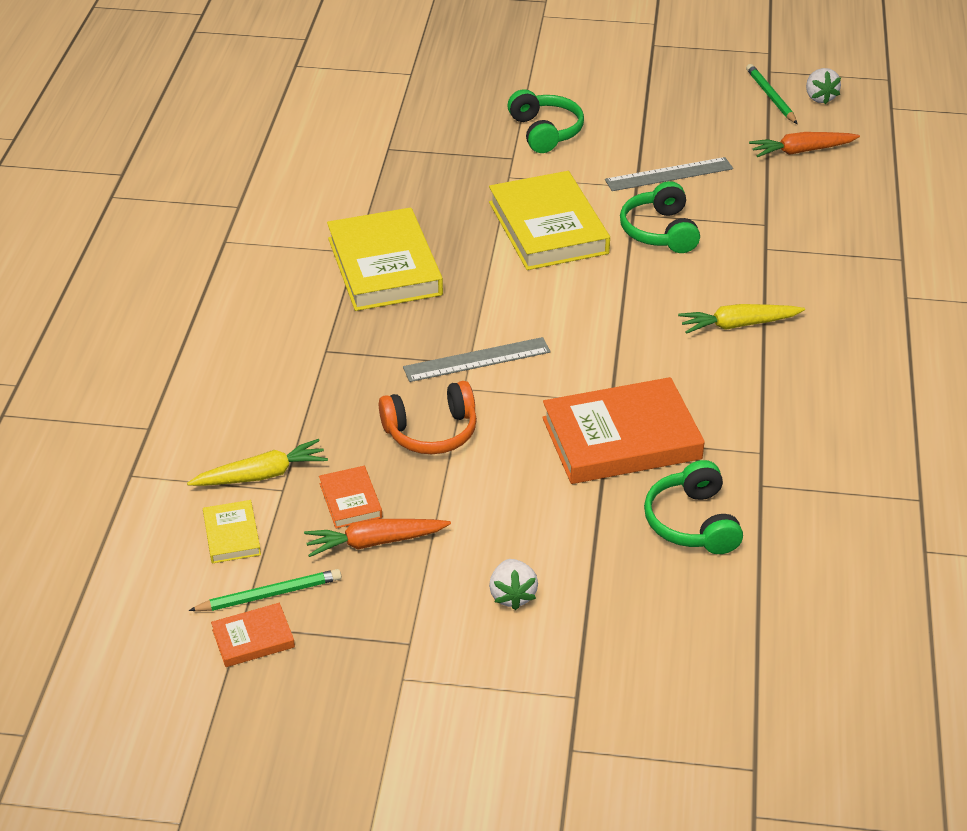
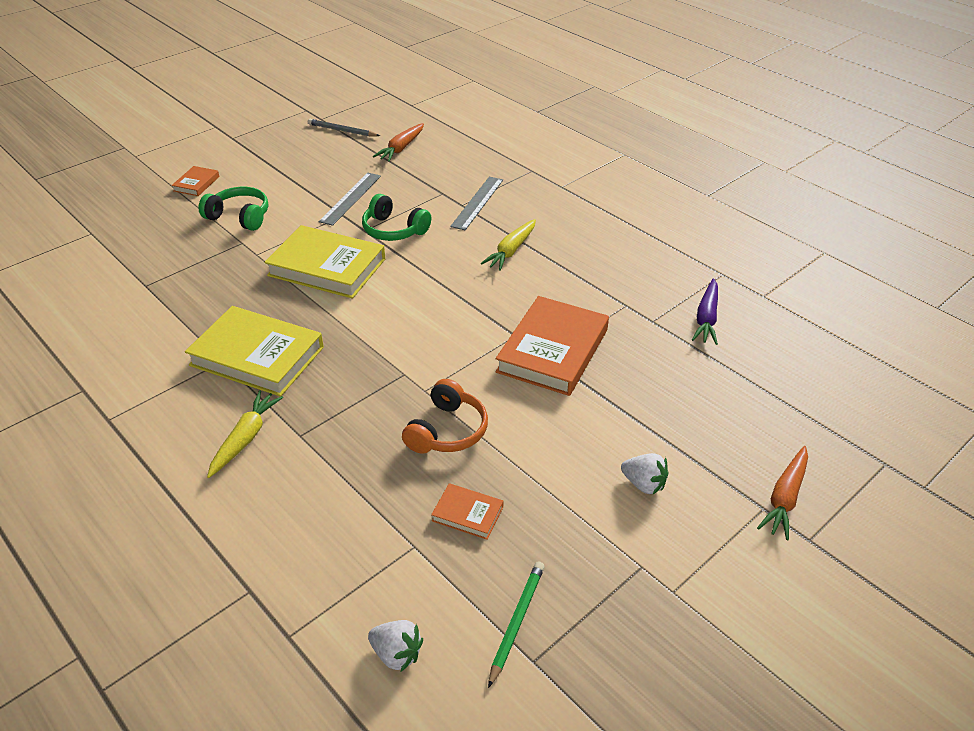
camera: 50 degrees left, 0 degrees up
(232, 535) = (429, 608): yellow book -> none
(253, 639) = (554, 661): orange book -> orange book (196, 184)
(261, 475) = (384, 550): yellow carrot -> yellow carrot (245, 438)
(375, 542) = (523, 525): orange carrot -> orange carrot (785, 498)
(477, 359) = (405, 368): grey ruler -> grey ruler (477, 202)
(692, 522) = (656, 366): green headphones -> none
(770, 96) = (342, 130): green pencil -> grey pencil
(819, 98) = (368, 118): white strawberry -> white strawberry (396, 654)
(821, 523) = (706, 318): none -> purple carrot

